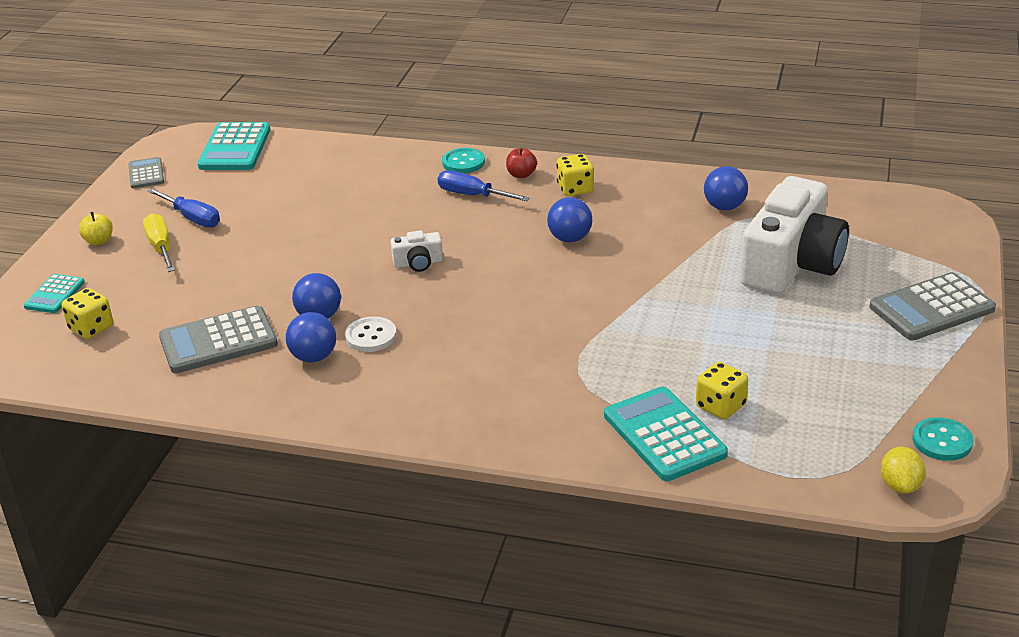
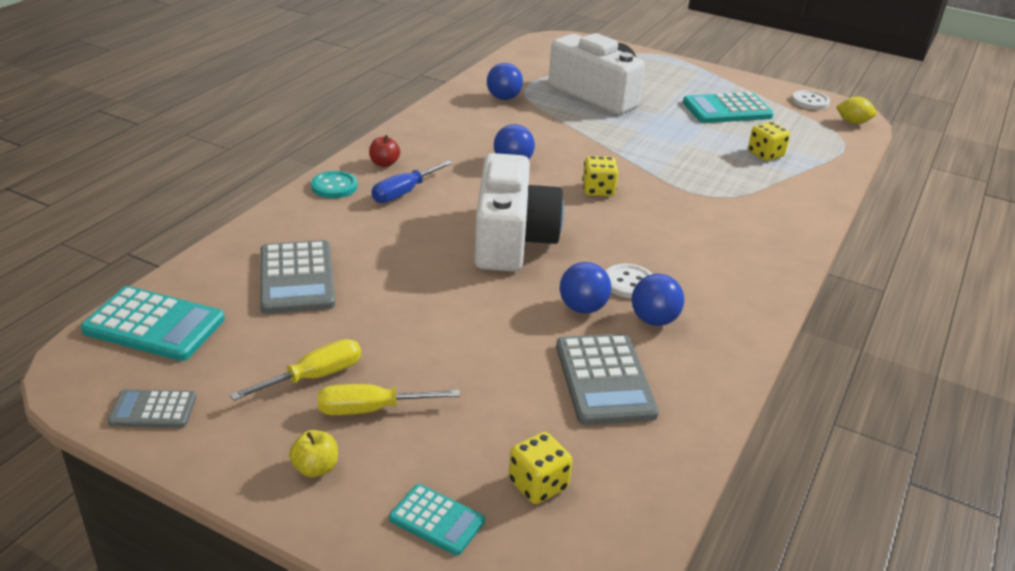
camera: 80 degrees left, 0 degrees up
(192, 218) = (314, 377): blue screwdriver -> yellow screwdriver
(418, 263) = (511, 239): white camera -> white camera, size x2.44
(575, 189) = (430, 145): yellow dice -> yellow dice (598, 190)
(664, 435) = (796, 180): turquoise calculator -> turquoise calculator (727, 110)
(931, 308) = (670, 70): grey calculator -> grey calculator (296, 278)
(942, 441) = (810, 101): turquoise button -> white button

